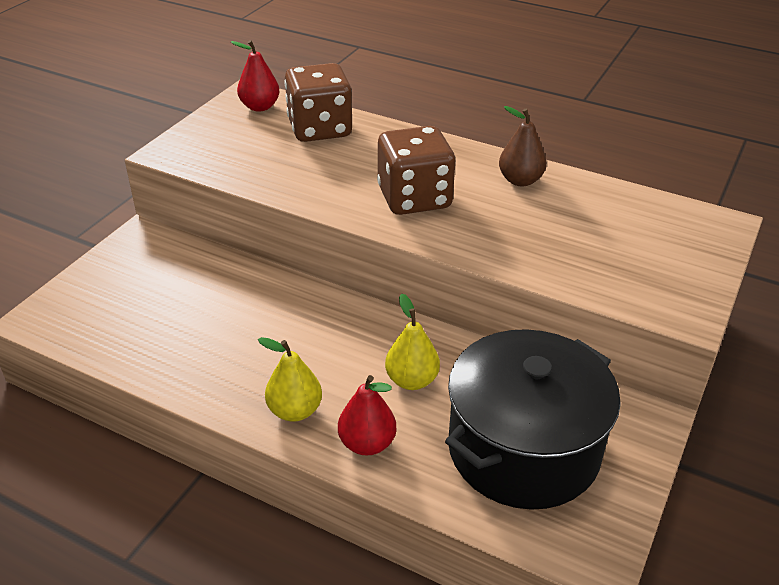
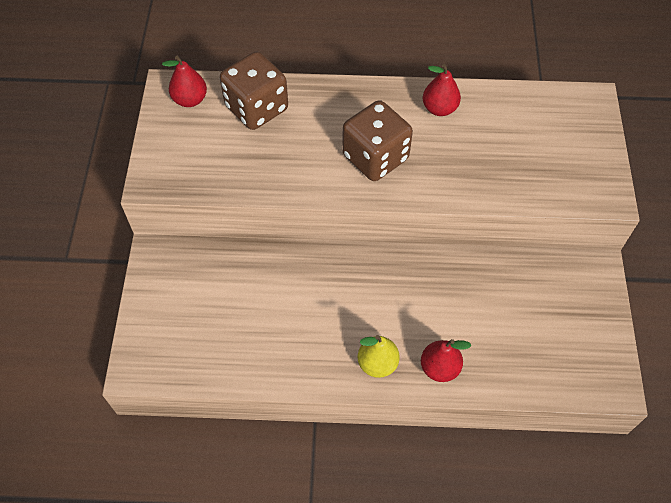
camera: 25 degrees left, 20 degrees up
(411, 380) = (438, 304): yellow pear -> none
(520, 180) = (439, 108): brown pear -> red pear
(523, 449) = (536, 328): black pot -> none

